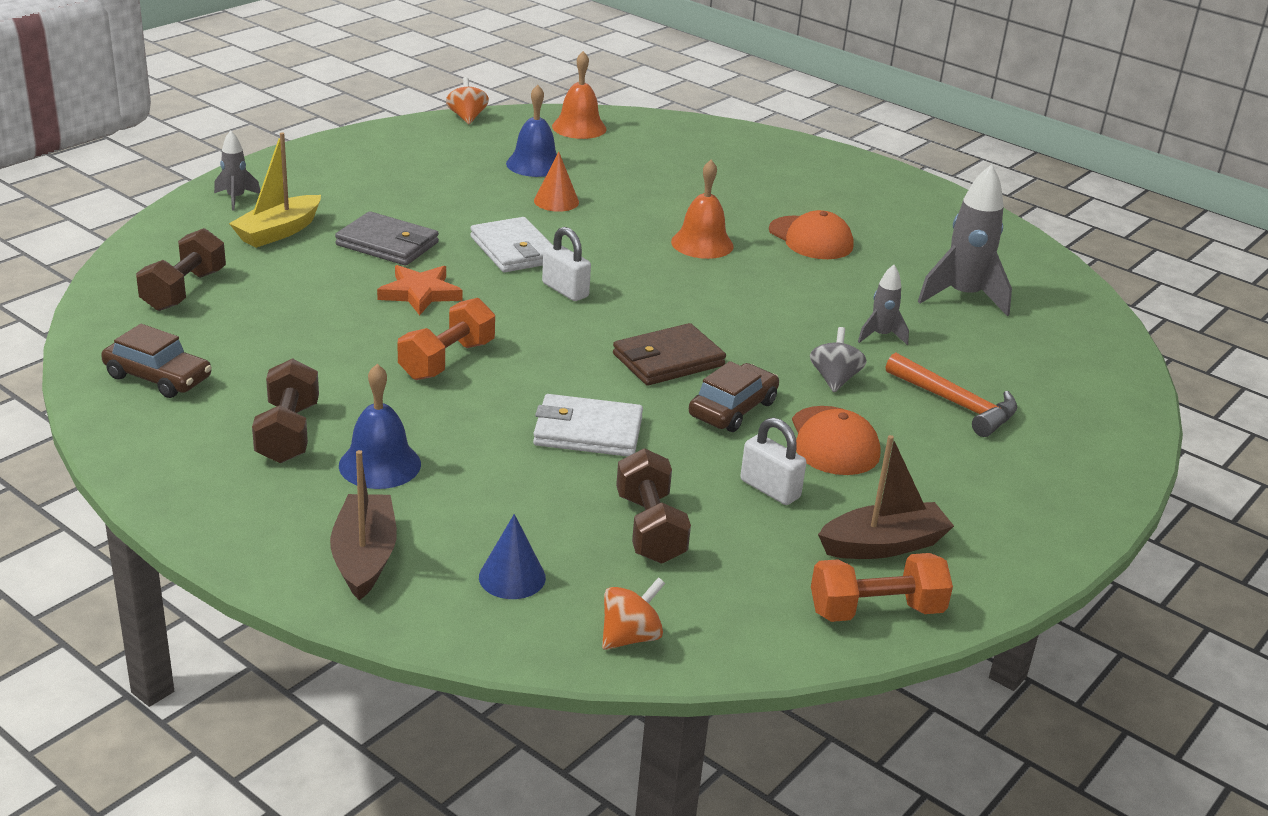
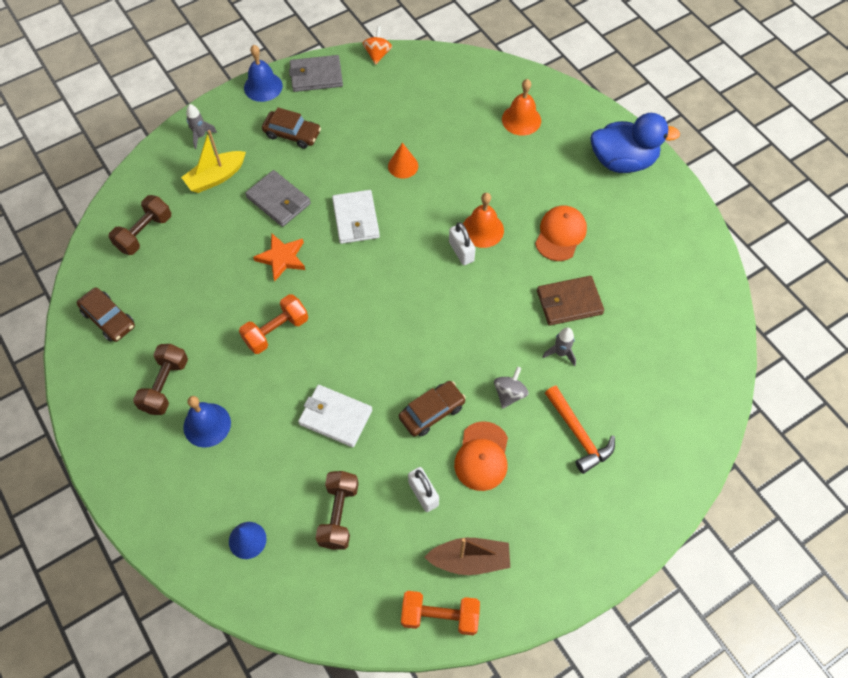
camera: 20 degrees right, 30 degrees up
(364, 557) = (174, 505): brown boat -> none
(378, 187) = (292, 134): none -> brown car
(388, 139) = (316, 76): none -> grey wallet
(535, 164) = (404, 119): blue bell -> blue bell (263, 86)
(565, 290) = (373, 269): white padlock -> white padlock (461, 251)
(579, 127) = (450, 76): orange bell -> orange bell (521, 120)
(630, 637) = (293, 604): orange spinning top -> none
(668, 360) = (411, 354): brown wallet -> brown wallet (569, 302)
(811, 238) = (560, 234): orange cap -> orange cap turned 135 degrees counterclockwise
(851, 176) = (623, 161): none -> blue duck
(963, 297) = (638, 319): grey rocket -> none

